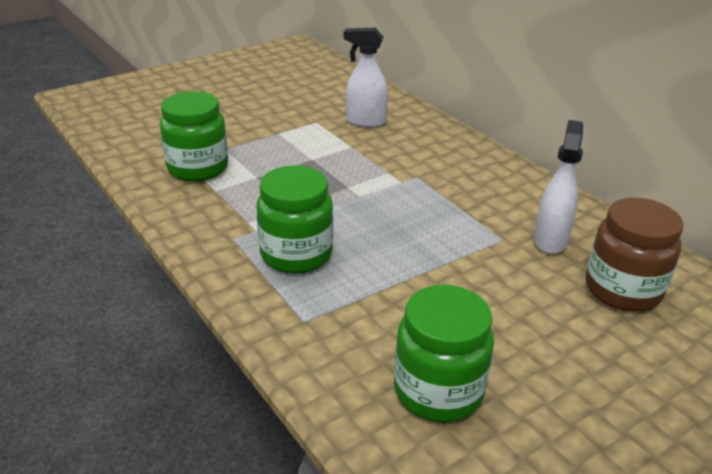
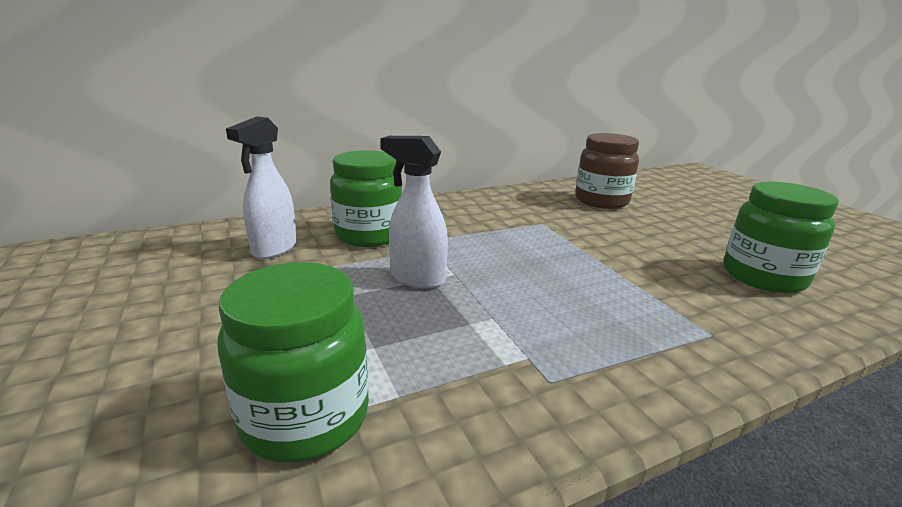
camera: 80 degrees left, 10 degrees down
(296, 254) = (583, 328): green jar -> green jar (369, 235)
(550, 240) = (542, 209): white spray bottle -> white spray bottle (417, 278)

